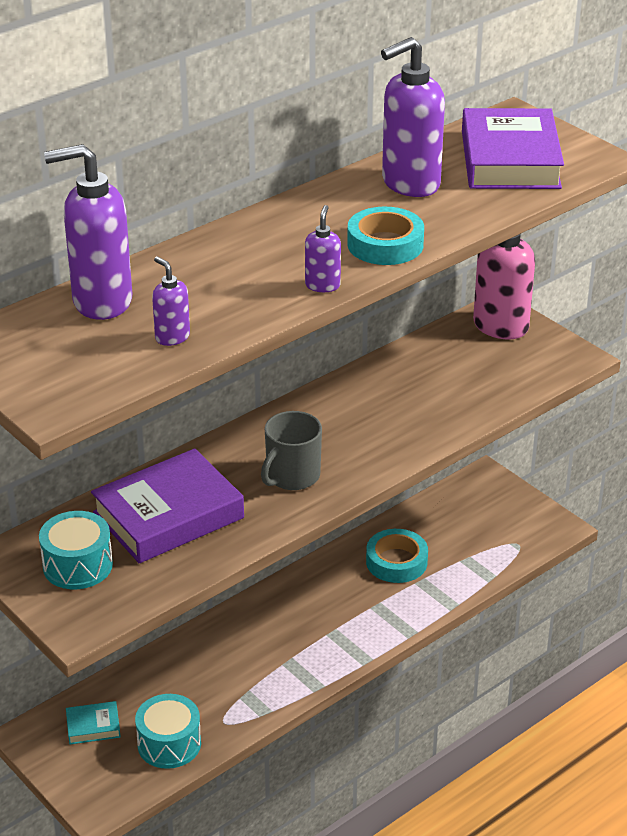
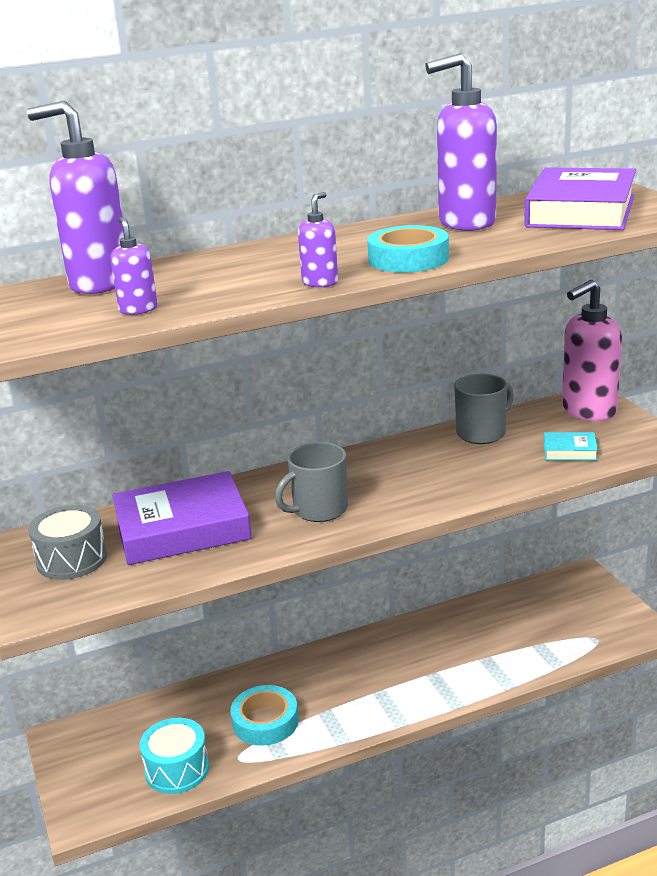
camera: 20 degrees right, 10 degrees down
(77, 565) = (72, 559): turquoise drum -> grey drum
(93, 726) = (118, 739): turquoise book -> turquoise book (570, 451)
(396, 562) = (468, 637): turquoise tape -> turquoise tape (265, 721)
(408, 365) = (482, 433): none -> grey mug

